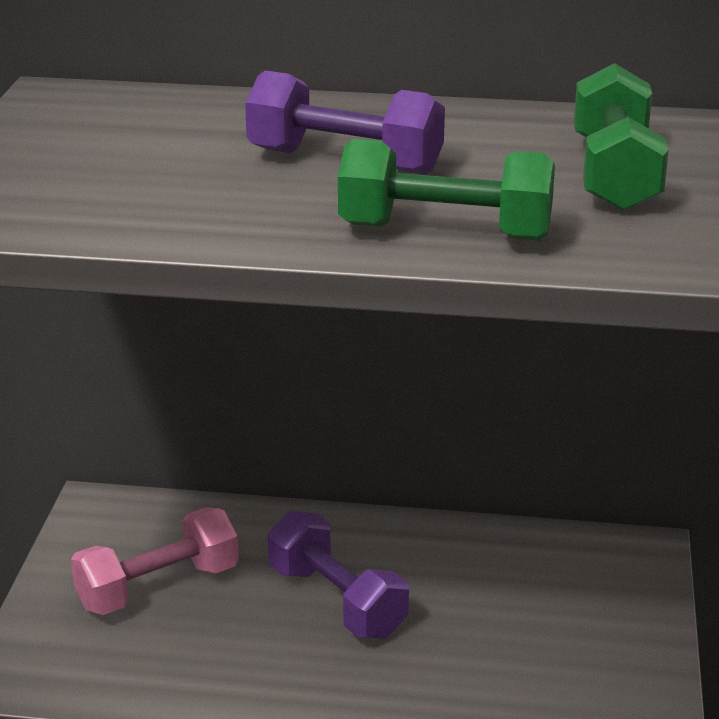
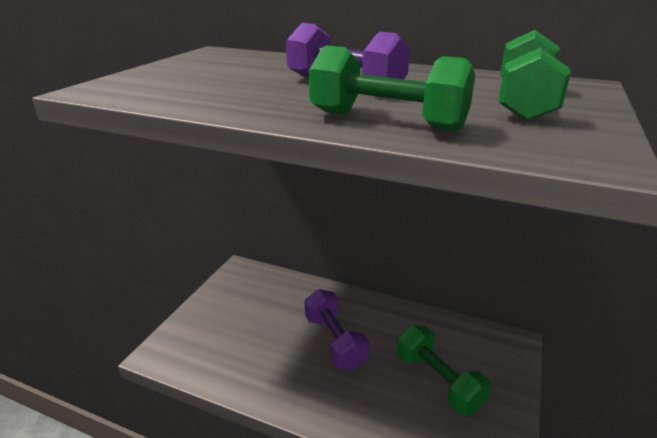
camera: 15 degrees right, 0 degrees up
(158, 587) = (249, 316): pink dumbbell -> none
(531, 630) = (438, 382): none -> green dumbbell

